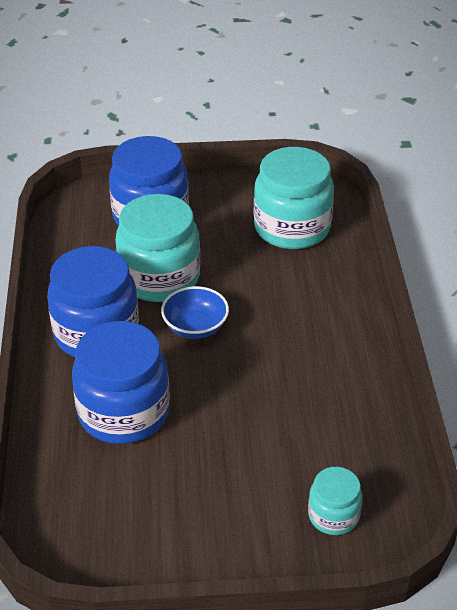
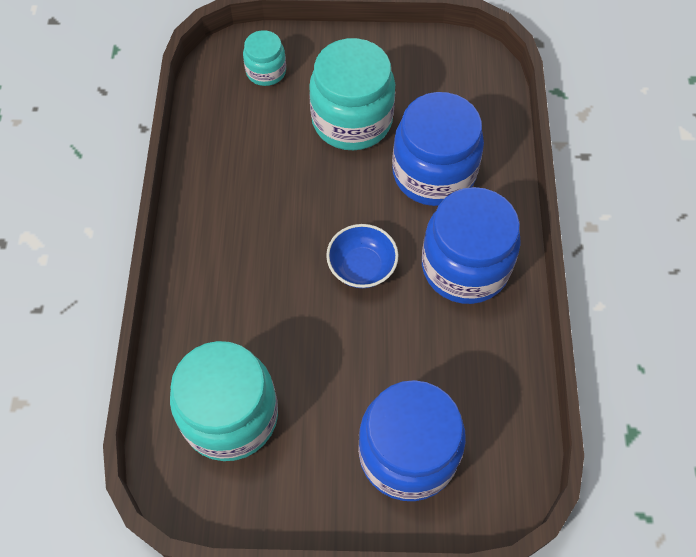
camera: 175 degrees left, 20 degrees up
(159, 278) = (398, 341): turquoise jar -> turquoise jar (352, 120)

